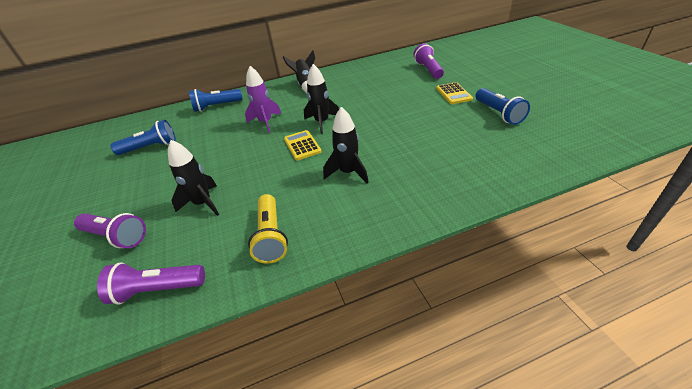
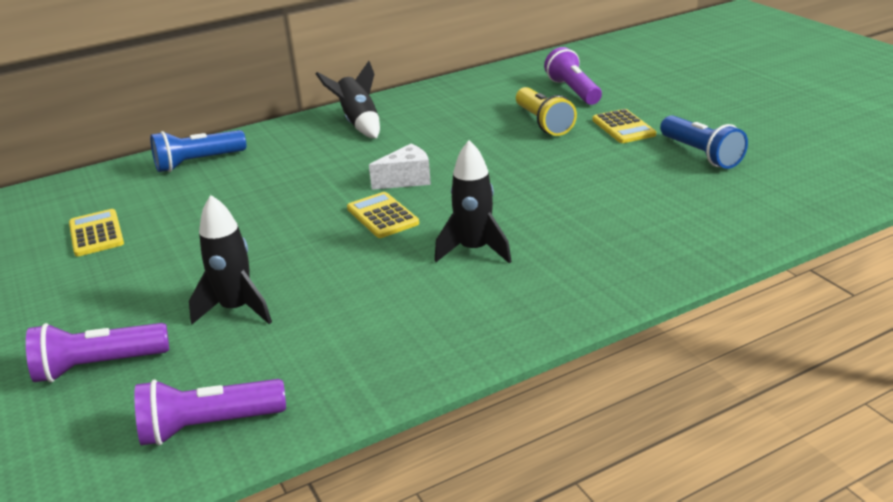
camera: 10 degrees left, 10 degrees down
(116, 237) = (98, 366): purple flashlight -> purple flashlight turned 150 degrees clockwise
(151, 147) = (96, 234): blue flashlight -> yellow calculator
(265, 122) = (303, 184): purple rocket -> none
(271, 236) = (373, 344): yellow flashlight -> yellow flashlight (543, 123)
(322, 122) = (406, 180): black rocket -> white cheese

